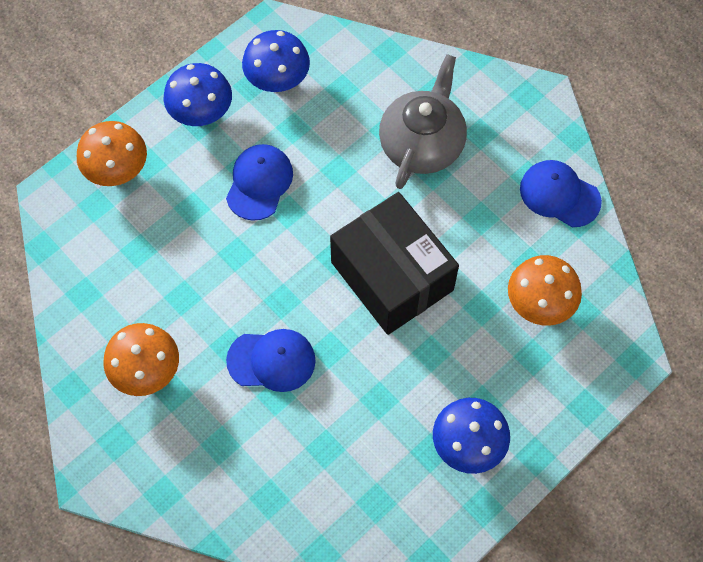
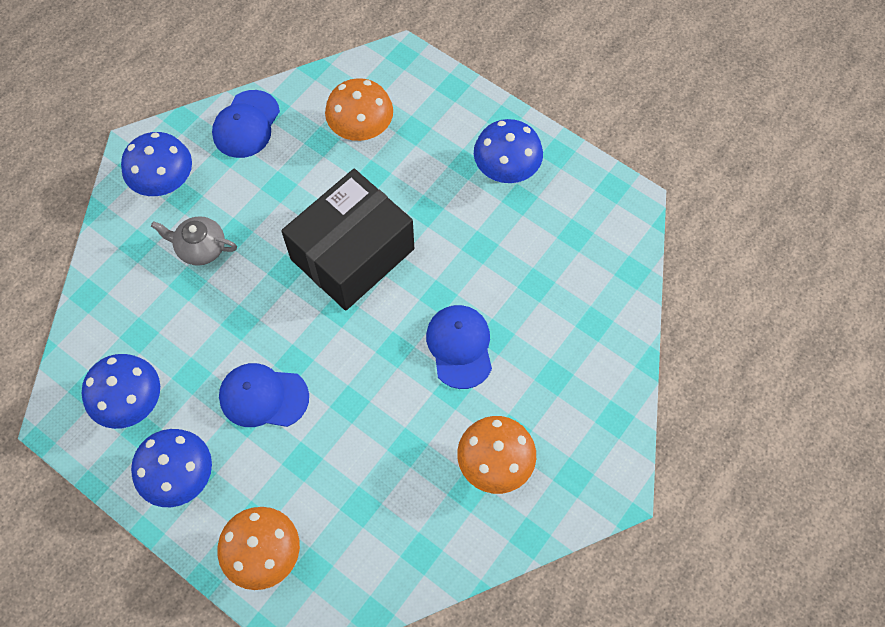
camera: 100 degrees left, 0 degrees up
(422, 144) = (200, 248): grey teapot -> grey teapot, size x0.57
(499, 119) = (165, 183): none -> blue mushroom

